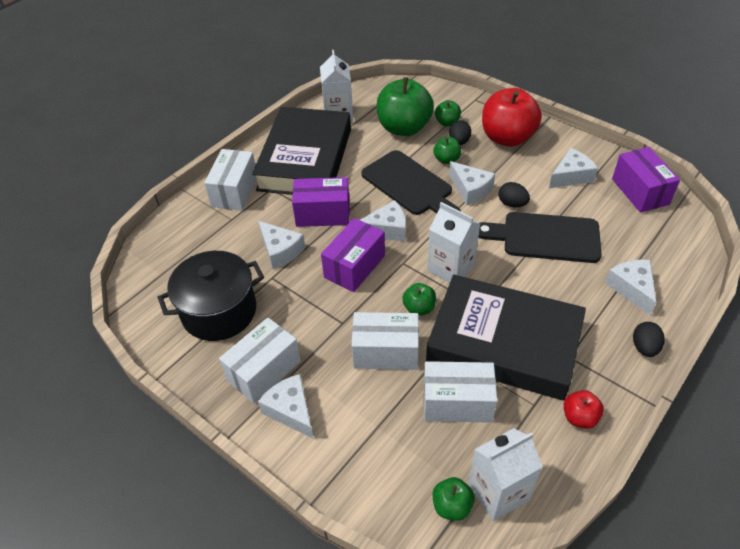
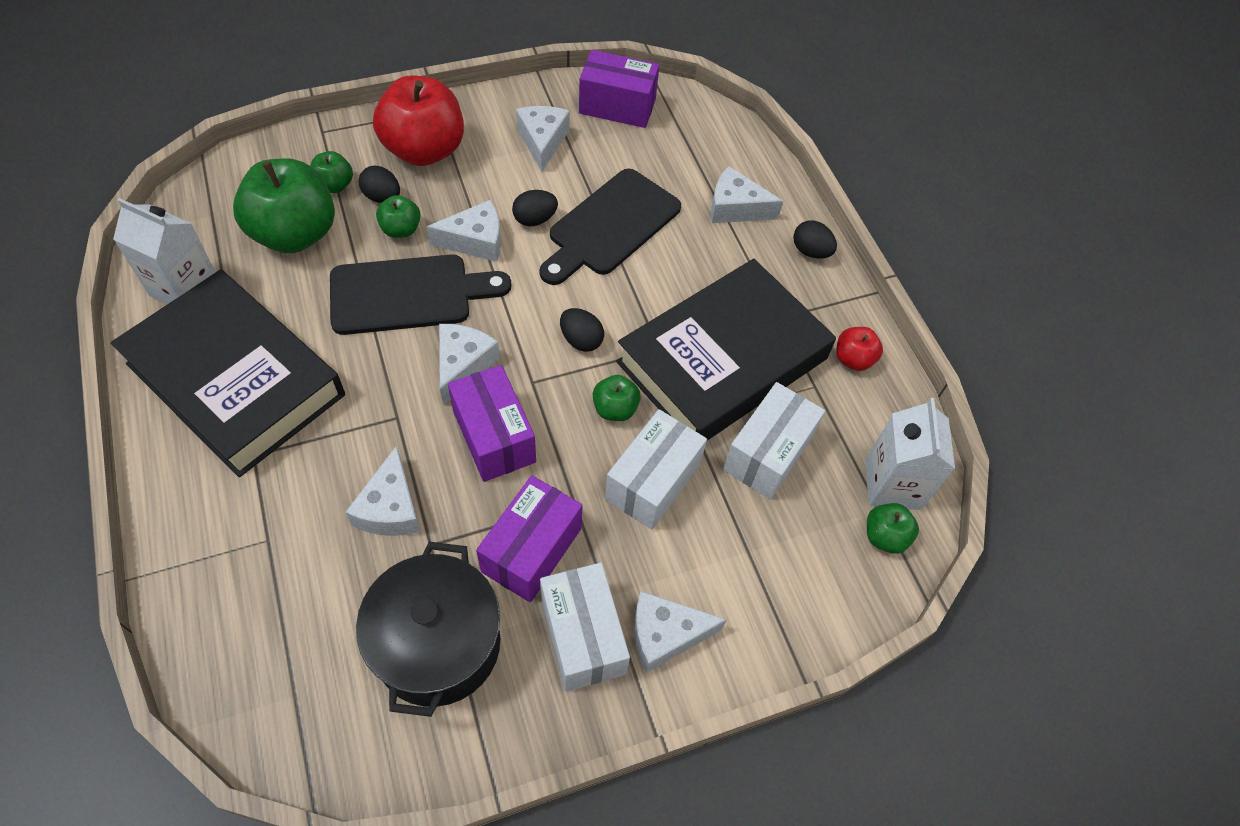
camera: 65 degrees left, 10 degrees up
(235, 191) = (211, 506): white box -> none
(280, 251) = (391, 508): white cheese -> white cheese turned 105 degrees clockwise
(323, 214) = (368, 419): purple box -> purple box (532, 550)
(451, 268) = (581, 340): white carton -> black egg

